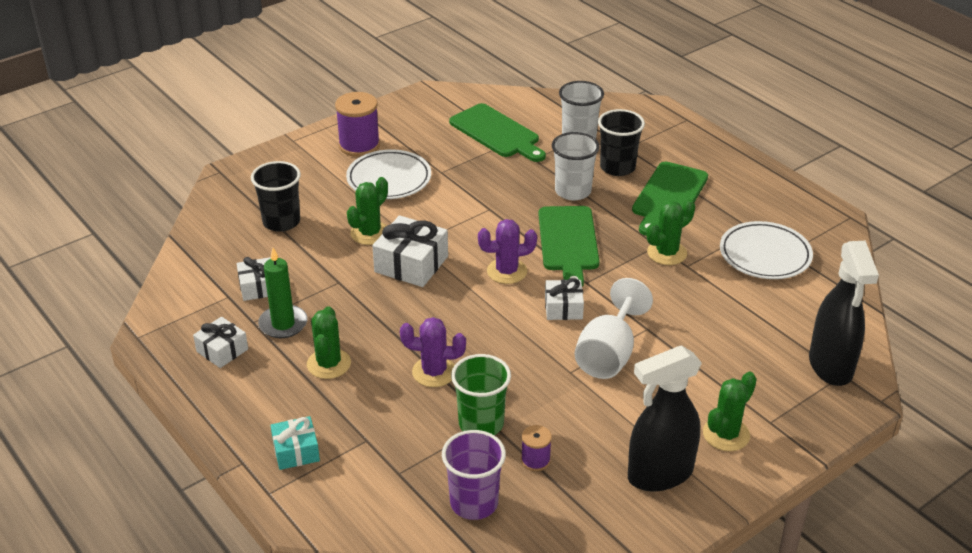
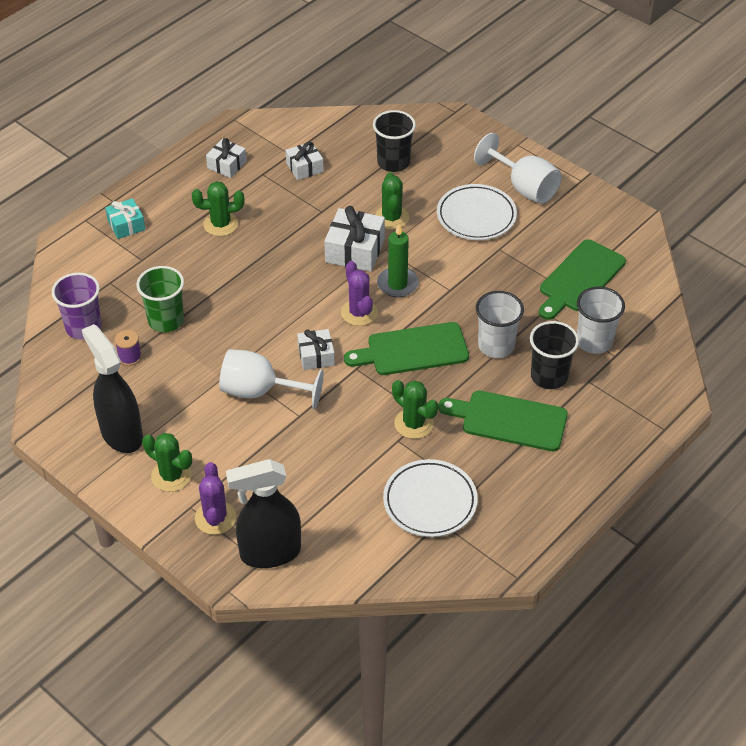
camera: 80 degrees right, 10 degrees up
(283, 324) = (263, 190): green candle -> green candle (397, 284)
(359, 145) = (524, 187): purple spool -> white goblet
(370, 233) = (391, 218): green cactus -> green cactus turned 60 degrees clockwise
(434, 372) = (221, 285): purple cactus -> purple cactus (215, 518)

